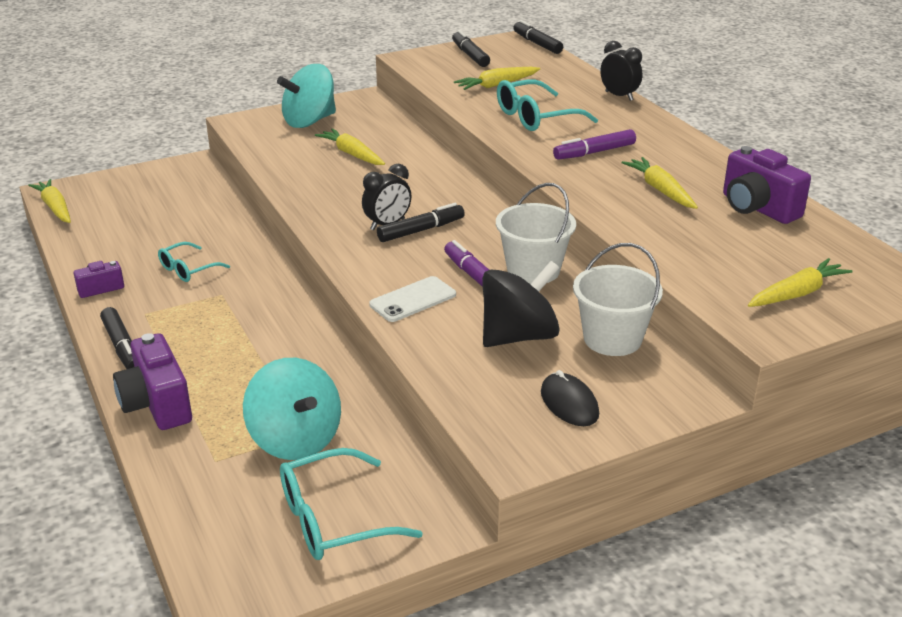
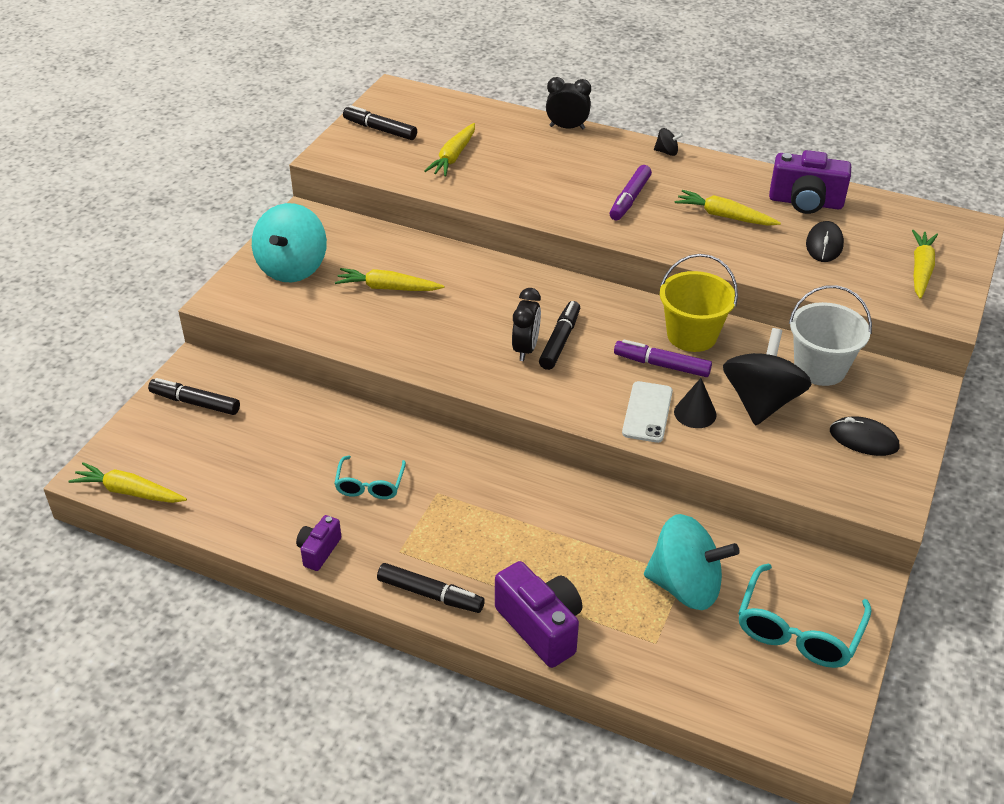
camera: 40 degrees left, 10 degrees up
(157, 404) = (541, 627): purple camera -> purple camera turned 150 degrees counterclockwise
(450, 318) = (695, 413): none -> black cone
(533, 270) = (692, 335): white bucket -> yellow bucket
(536, 117) = (535, 180): turquoise glasses -> none
(537, 44) = (419, 91): black marker -> black marker (195, 403)
(680, 136) = (666, 152): none -> black spinning top
(724, 241) = (824, 244): none -> black mouse

